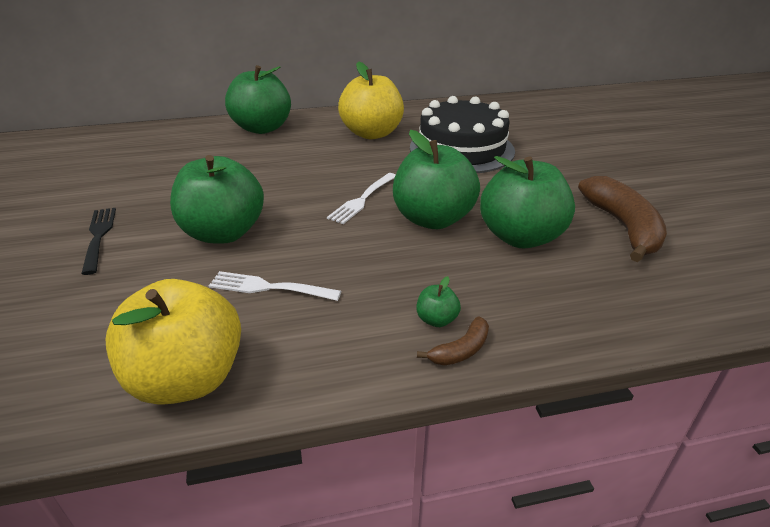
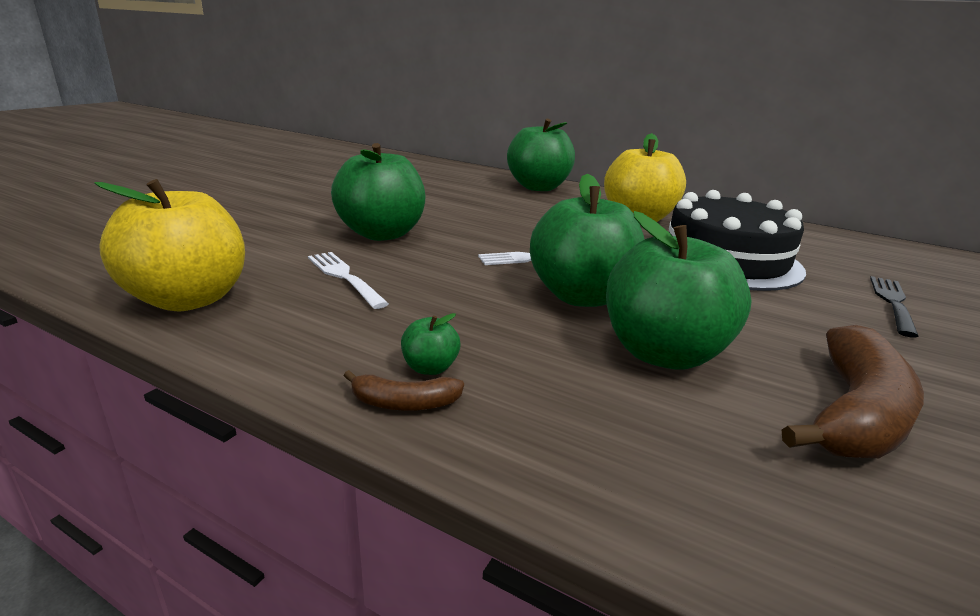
camera: 40 degrees right, 10 degrees down
(99, 237) = (304, 206): black fork -> black fork (893, 303)

